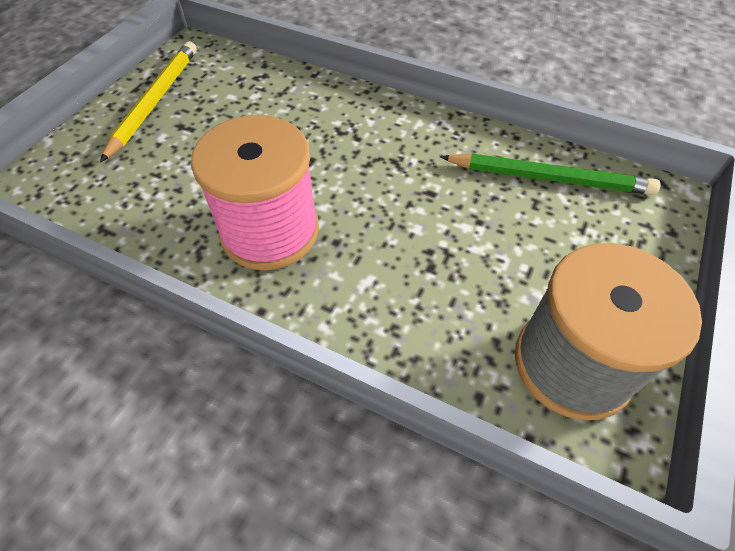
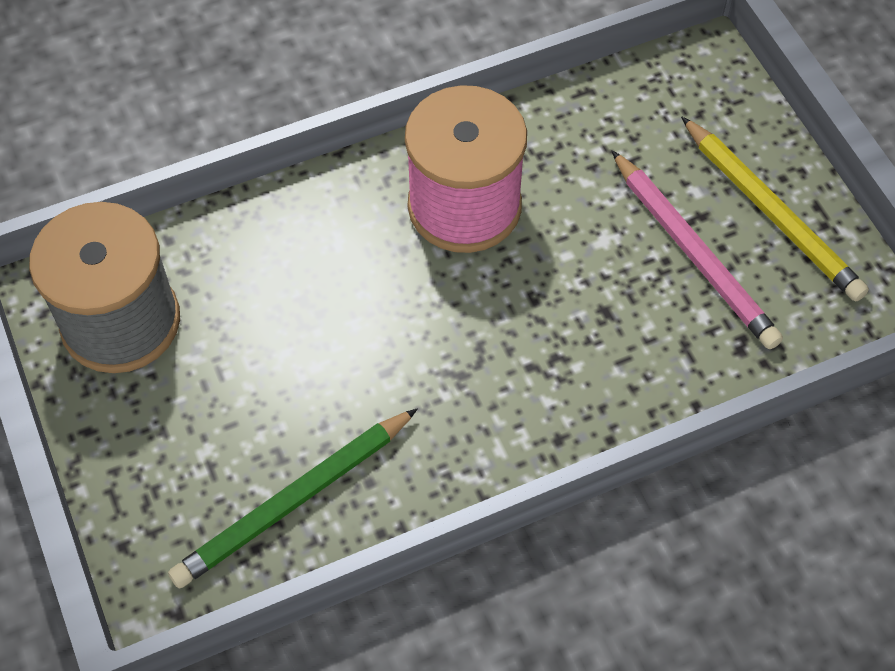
camera: 130 degrees right, 5 degrees up
(214, 115) = (694, 254): none -> pink pencil

